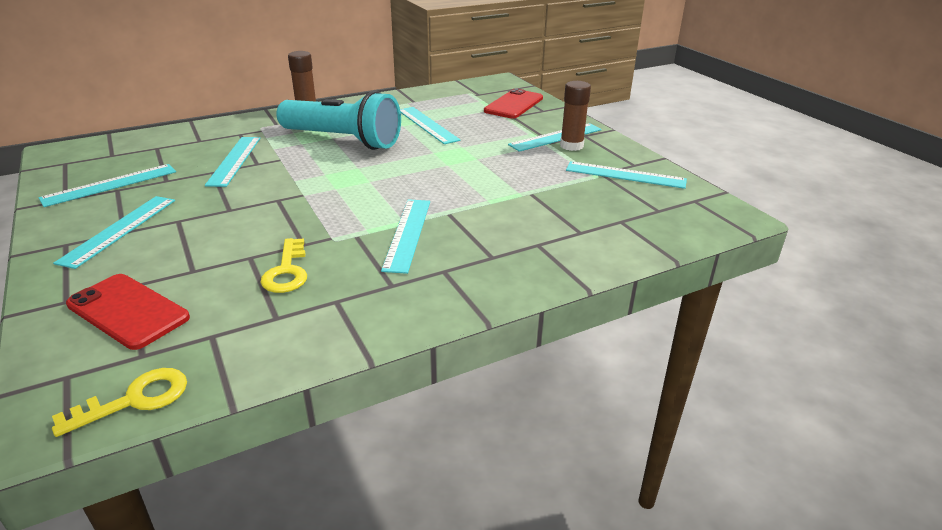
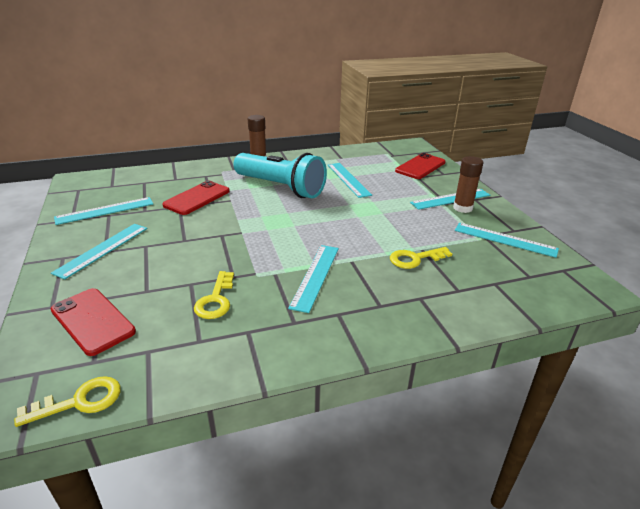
camera: 10 degrees right, 0 degrees up
(234, 160) = (197, 198): turquoise ruler -> red phone
(525, 204) = (415, 259): none -> yellow key

